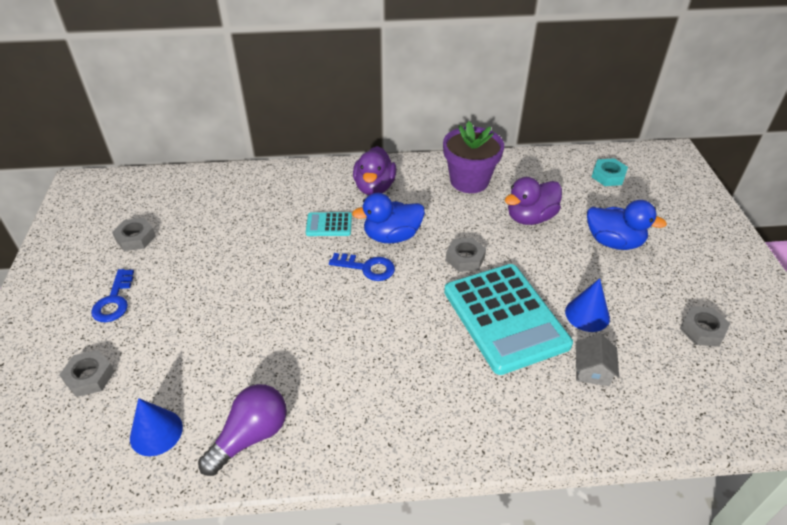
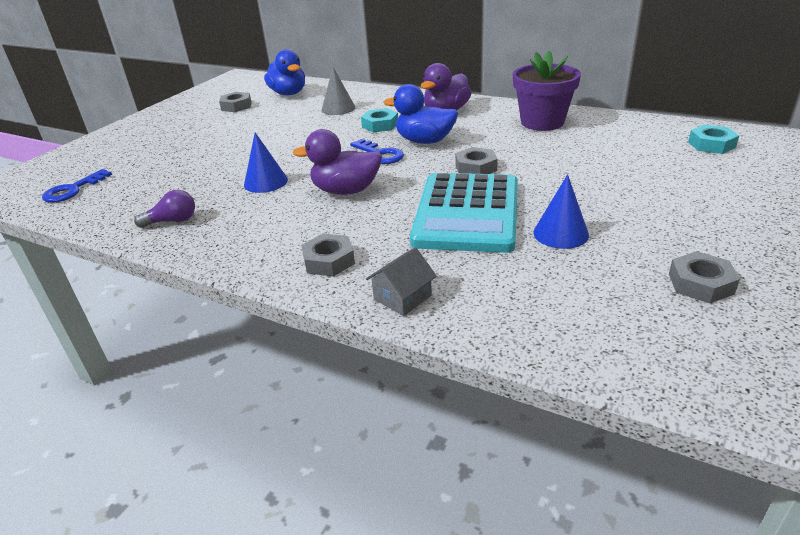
camera: 35 degrees right, 10 degrees down
(89, 377) = (122, 163): grey nut -> grey nut (329, 261)
(114, 301) = (184, 132): blue key -> blue key (73, 190)
(156, 432) = (121, 200): blue cone -> blue cone (266, 182)
(250, 436) = (172, 221): purple light bulb -> purple light bulb, size x0.64
(261, 211) = (338, 108): none -> grey cone
(329, 225) = (380, 125): turquoise calculator -> turquoise nut
(530, 217) = (578, 156): purple duck -> purple duck (346, 191)
(592, 370) = (516, 273): grey house -> grey house (402, 297)
(613, 242) = (659, 191): blue duck -> blue duck (288, 93)

